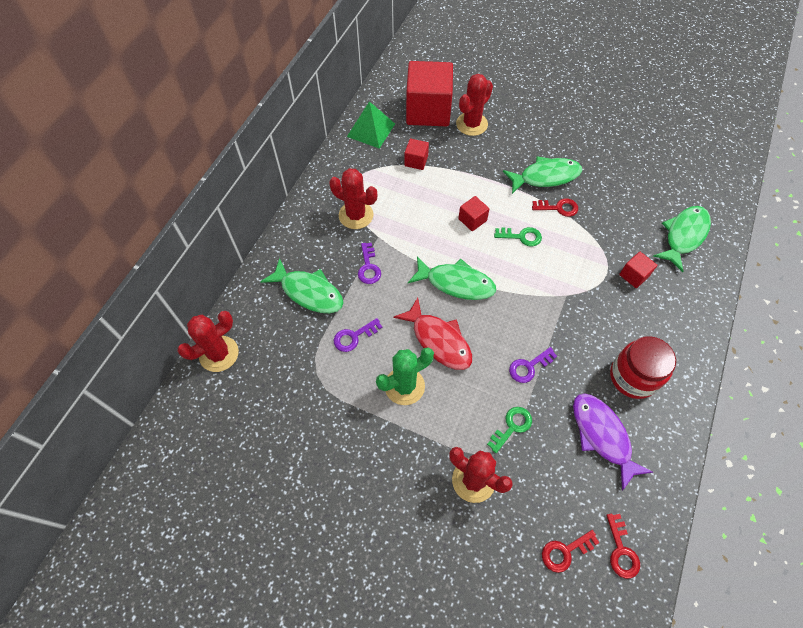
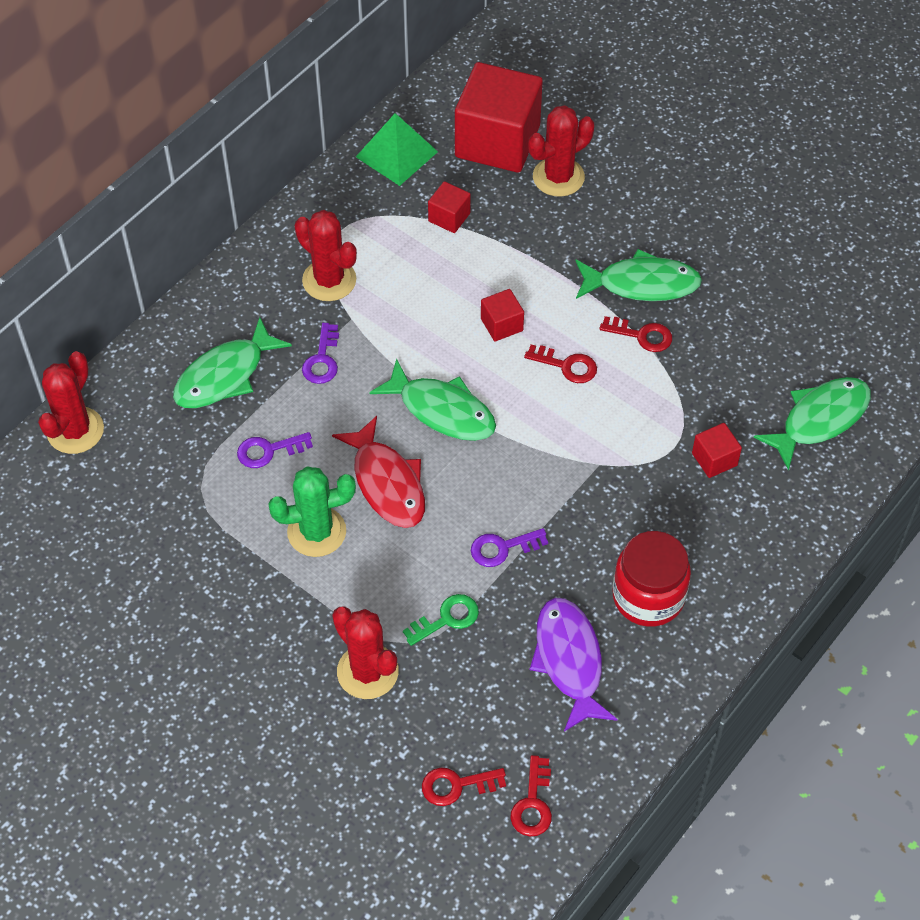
camera: 15 degrees right, 5 degrees down
(219, 354) = (75, 430): red cactus -> red cactus turned 45 degrees counterclockwise
(309, 292) = (225, 375): green fish -> green fish turned 90 degrees clockwise
(521, 236) = (567, 366): green key -> red key

